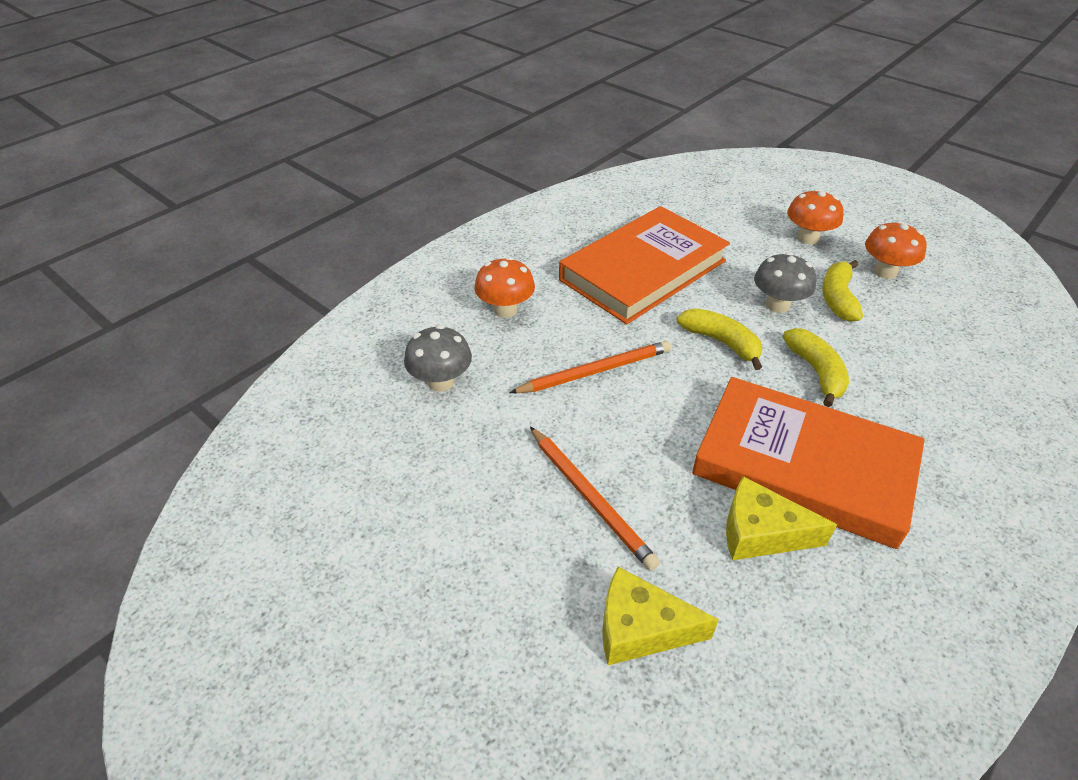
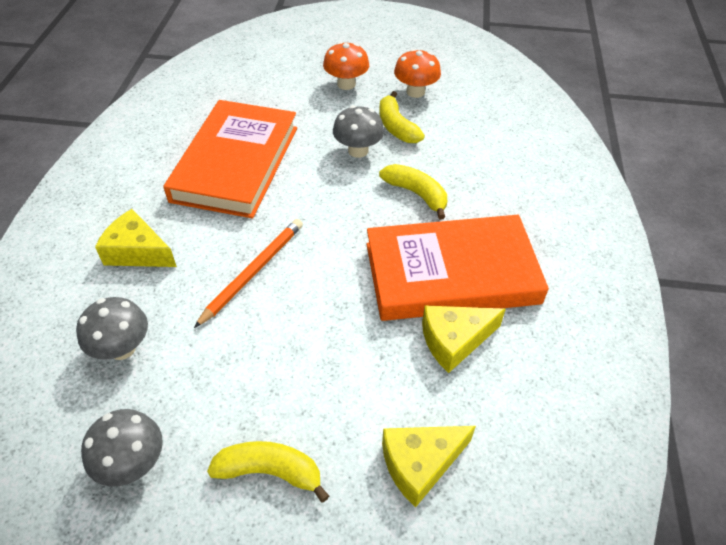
camera: 35 degrees left, 5 degrees up
(388, 477) = (133, 463): none -> grey mushroom
(505, 310) = (137, 252): orange mushroom -> yellow cheese
(590, 498) = (319, 383): orange pencil -> none
(721, 342) = (336, 200): yellow banana -> yellow banana (270, 471)

